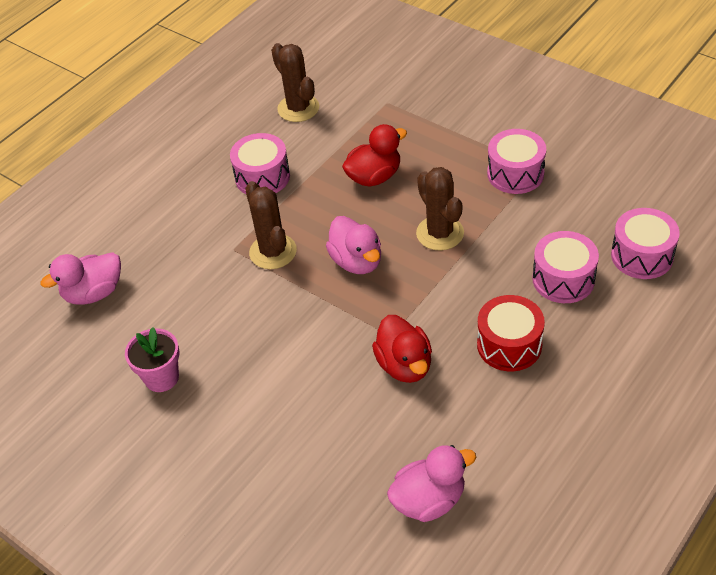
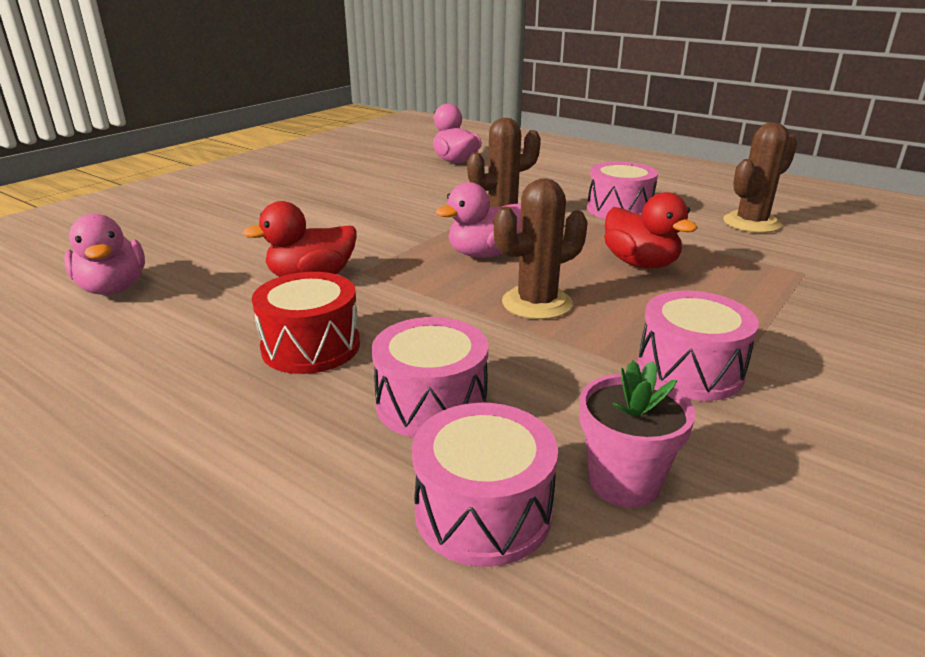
camera: 85 degrees right, 20 degrees down
(161, 378) = (351, 183): pink flower pot -> pink flower pot (624, 482)

